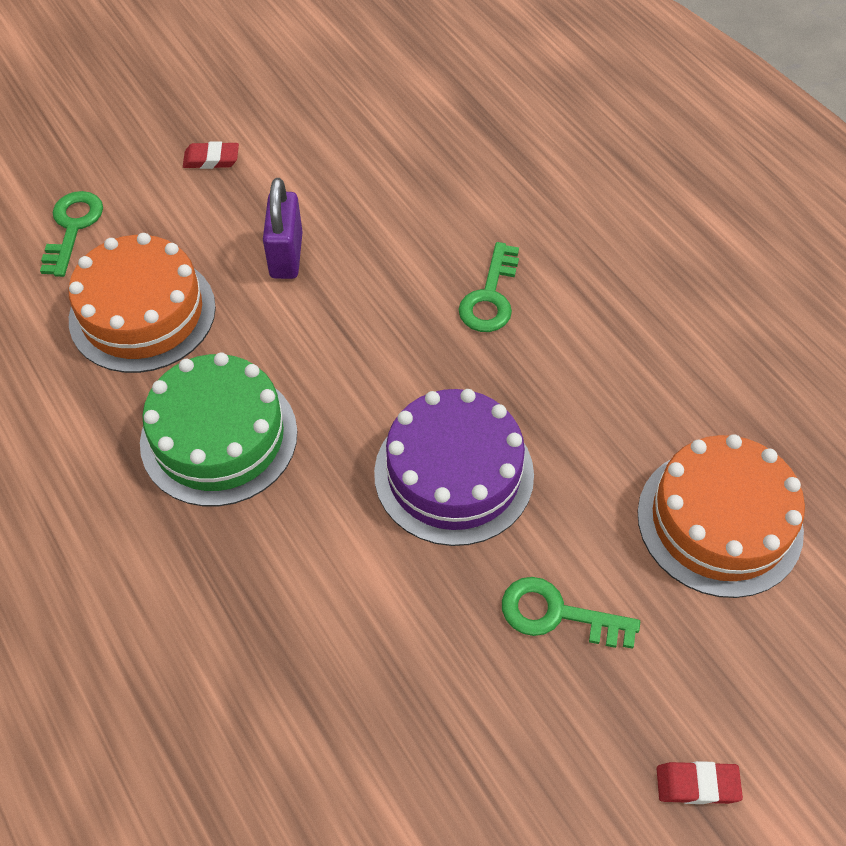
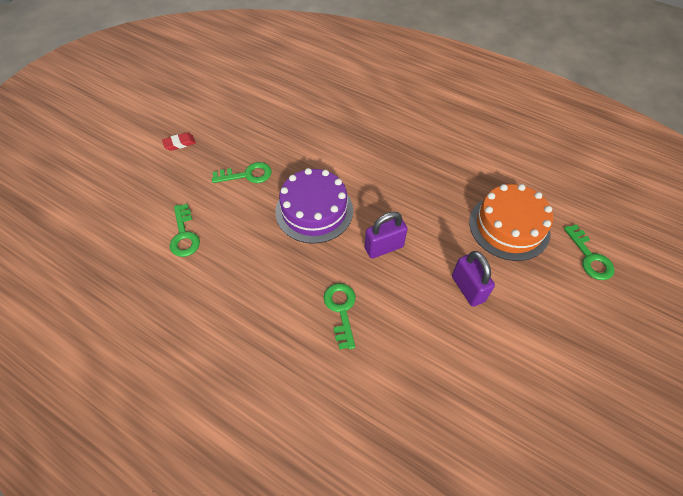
camera: 155 degrees right, 0 degrees up
(211, 159) = (565, 338): red eraser -> none
(219, 437) = (425, 187): green cake -> none
(369, 359) = (384, 247): none -> purple padlock
(719, 521) = (184, 235): orange cake -> green key

